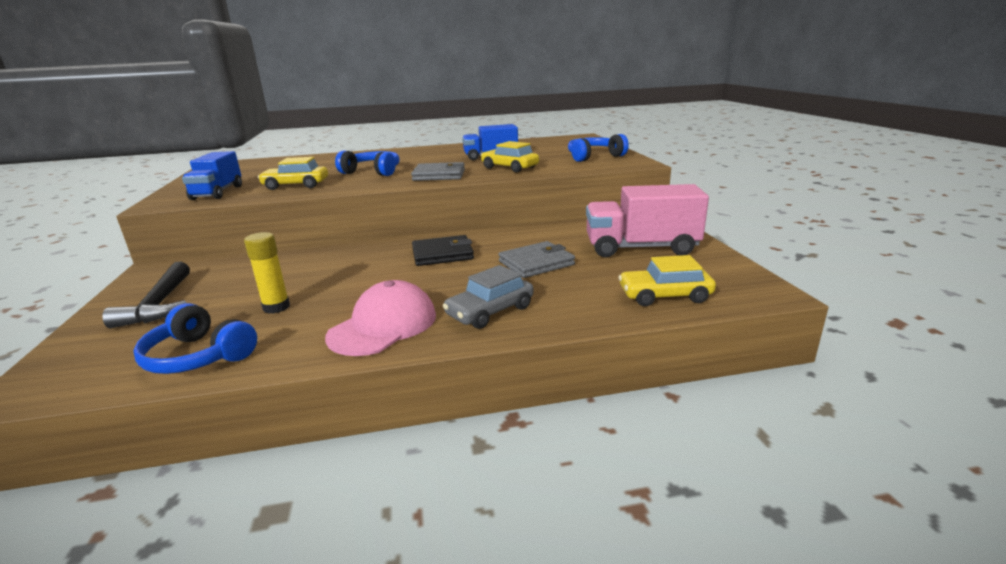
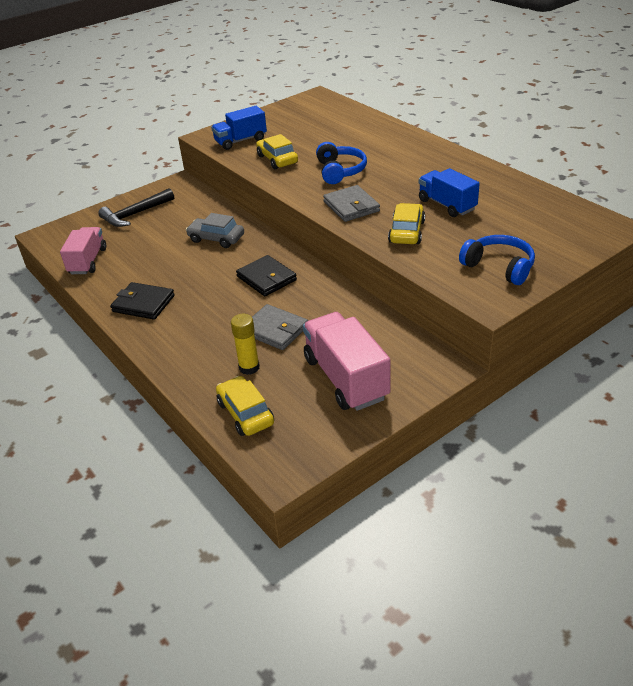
camera: 65 degrees right, 15 degrees up
(199, 356) = (88, 261): blue headphones -> pink truck
(276, 307) = (149, 254): yellow glue stick -> yellow glue stick (249, 367)
(383, 325) = (143, 304): pink cap -> black wallet
(490, 311) = (180, 337): grey car -> grey car (216, 238)

